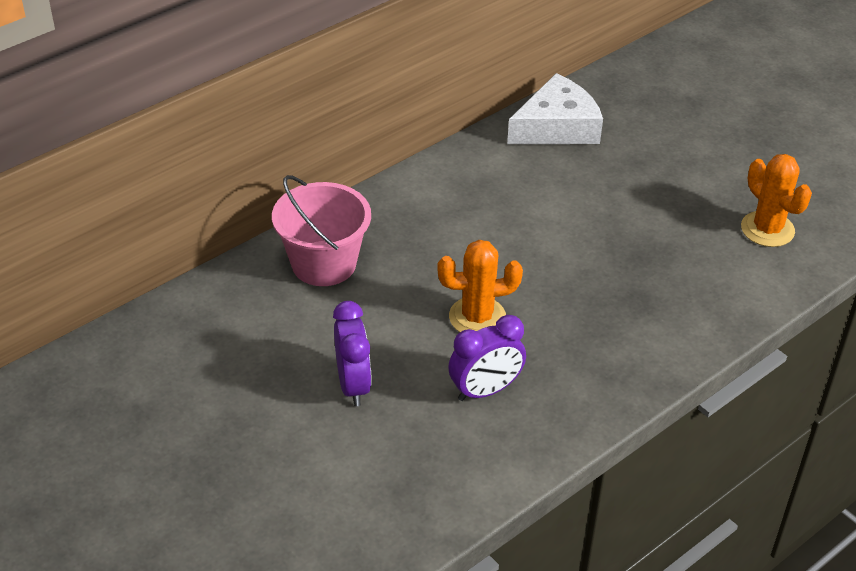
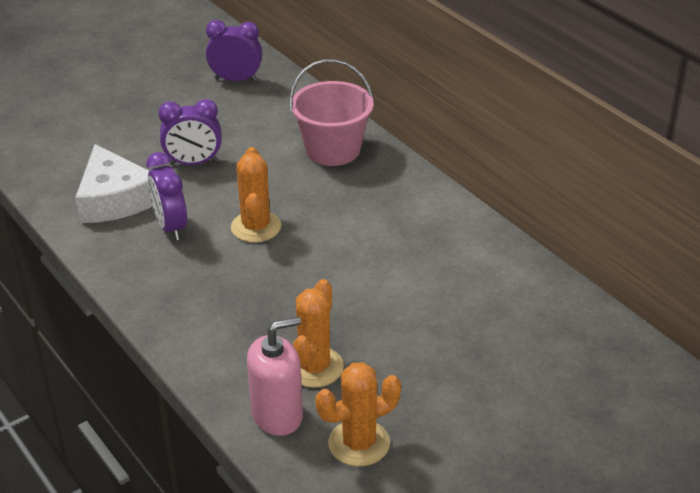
camera: 95 degrees right, 5 degrees down
(153, 363) = (236, 80): none -> purple clock
(557, 127) = (535, 296): white cheese -> white cheese (114, 199)
(684, 260) = (314, 367): none -> orange cactus
(751, 281) = (277, 415): none -> pink soap dispenser

